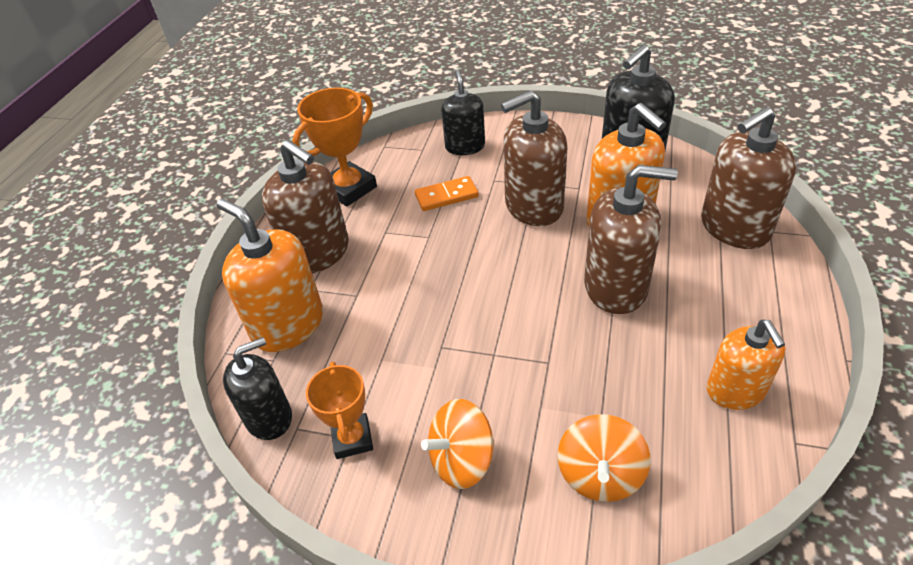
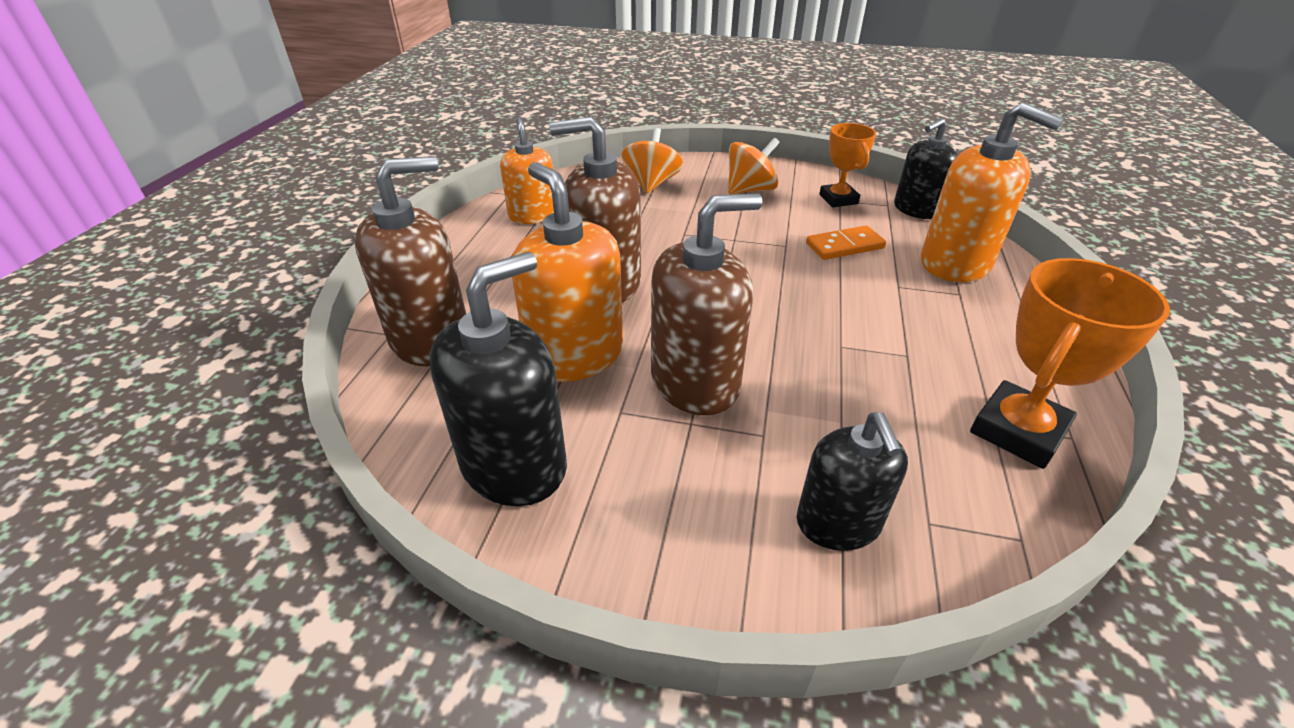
camera: 175 degrees right, 5 degrees down
(317, 253) = (984, 331): brown soap dispenser -> none
(446, 196) = (837, 407): orange domino -> orange domino (844, 246)

